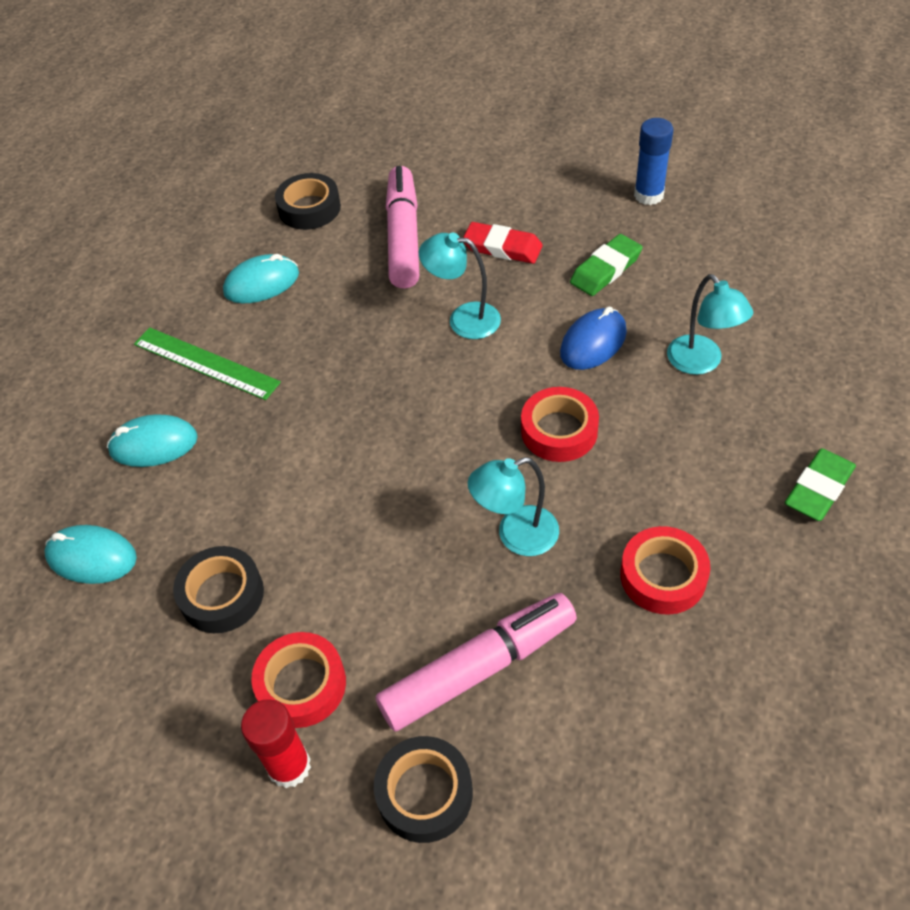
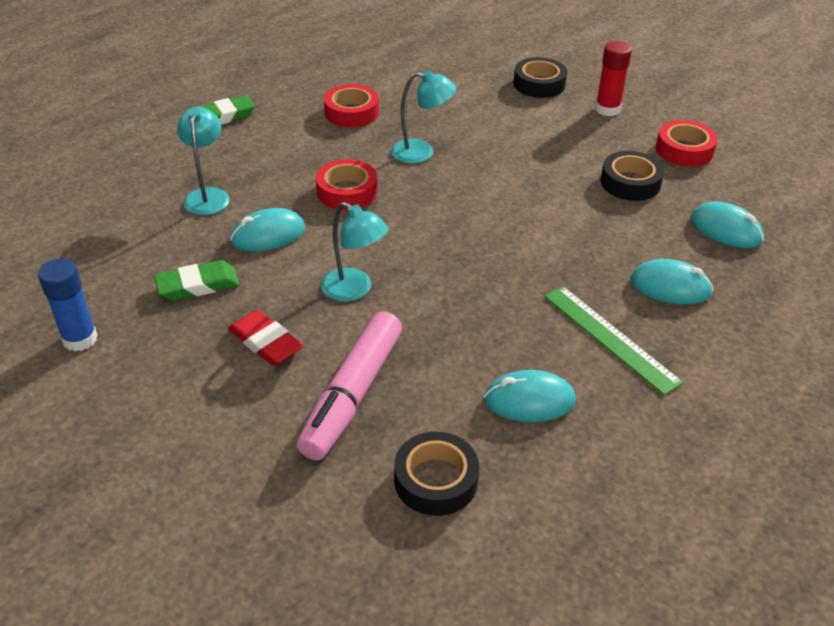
camera: 160 degrees left, 10 degrees down
(301, 684) = (590, 133): red tape -> red tape (684, 150)
(479, 668) = (484, 111): pink marker -> none
(593, 342) = (268, 235): blue mouse -> turquoise mouse

